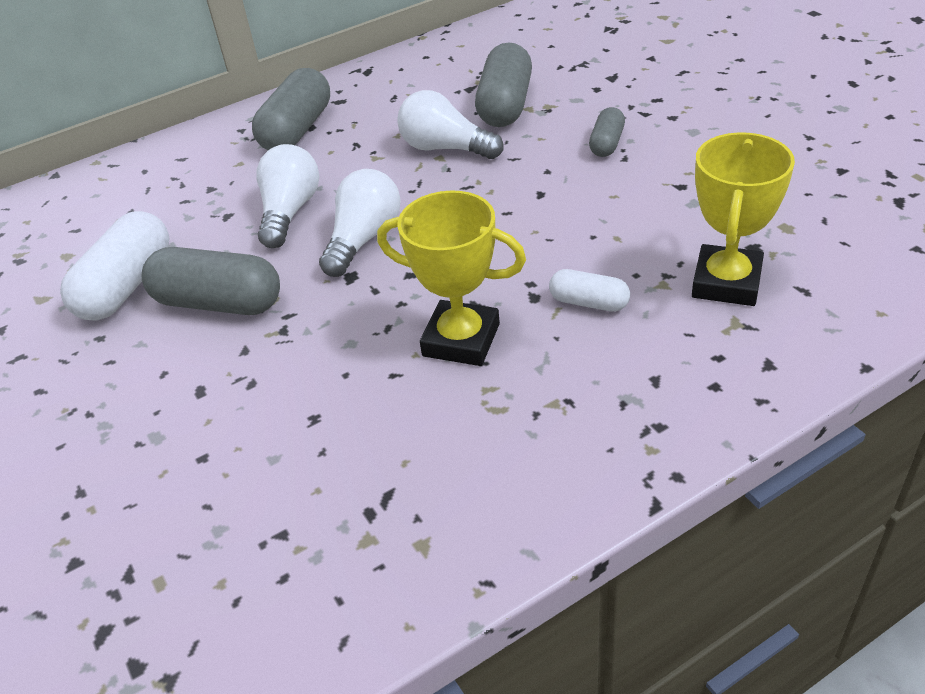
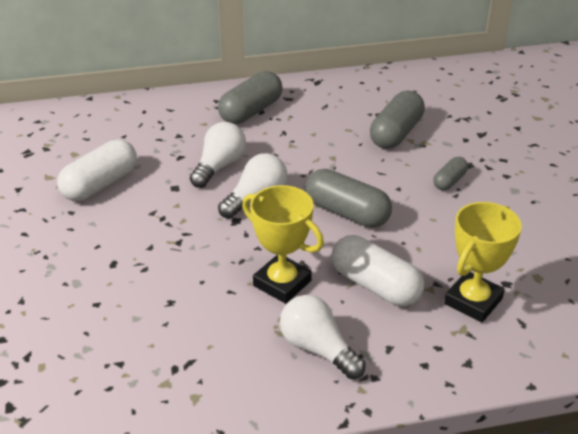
camera: 15 degrees right, 5 degrees down
(218, 303) = (149, 212): grey capsule -> grey capsule (347, 213)
(445, 148) = (340, 152): white light bulb -> white light bulb (318, 349)
(589, 302) = (375, 285): white capsule -> white capsule, size x1.84

